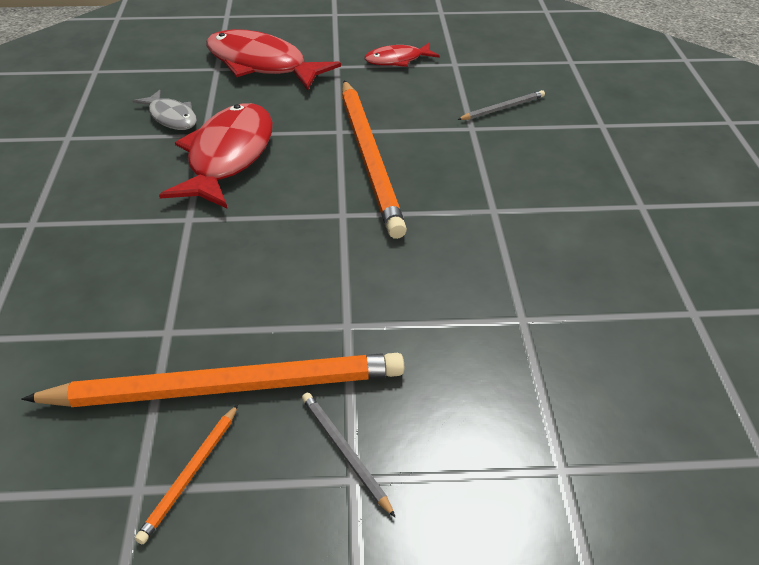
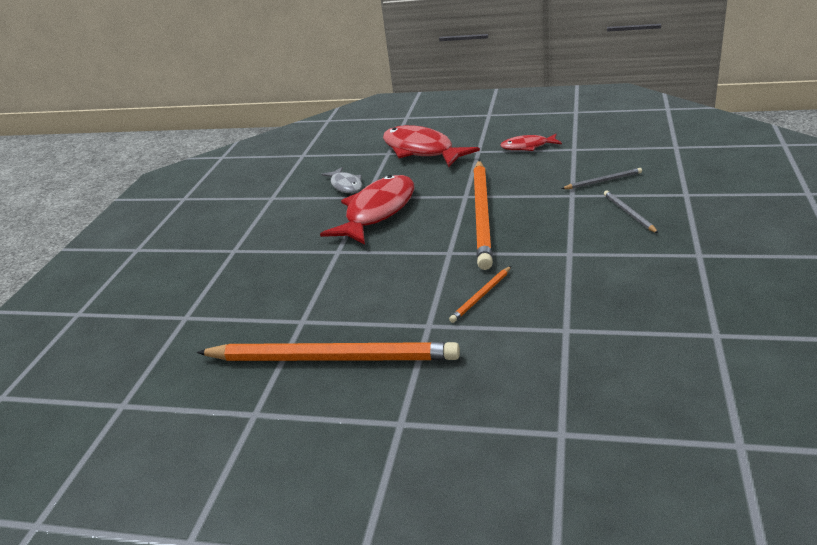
camera: 20 degrees right, 10 degrees down
(190, 474) = (290, 408): orange pencil -> orange pencil (481, 296)
(344, 452) = (400, 406): grey pencil -> grey pencil (629, 213)

